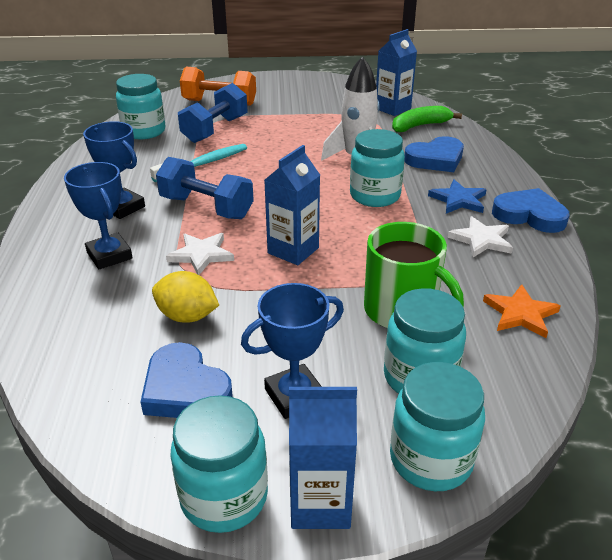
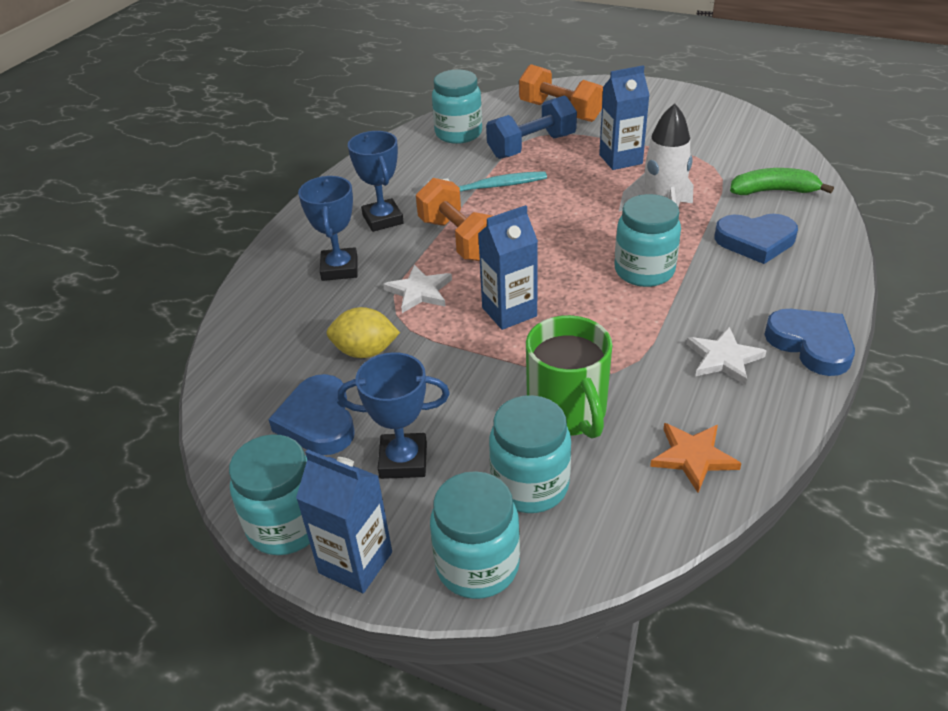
camera: 30 degrees right, 5 degrees up
(187, 316) = (365, 351): yellow lemon -> yellow lemon turned 45 degrees counterclockwise
(206, 207) = (459, 240): blue dumbbell -> orange dumbbell
(392, 109) = (758, 159): blue carton -> blue carton (620, 159)
(458, 200) = (739, 301): blue star -> none

